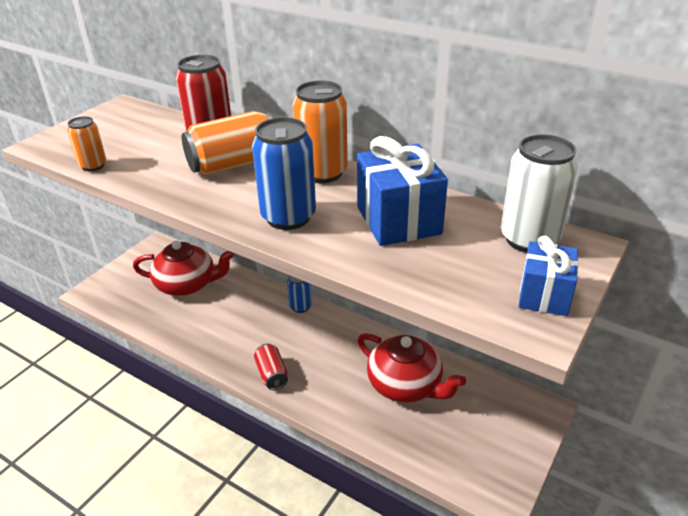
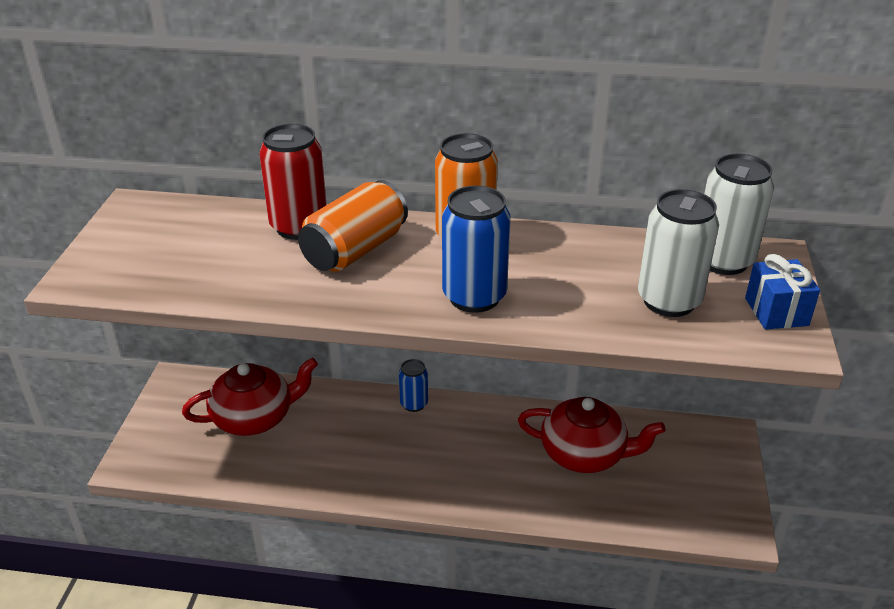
camera: 25 degrees left, 0 degrees up
(93, 165) = (179, 292): orange can -> none
(271, 374) = (434, 490): red can -> none
(398, 220) = (588, 272): blue gift -> none
(448, 260) = (669, 301): none -> white can

